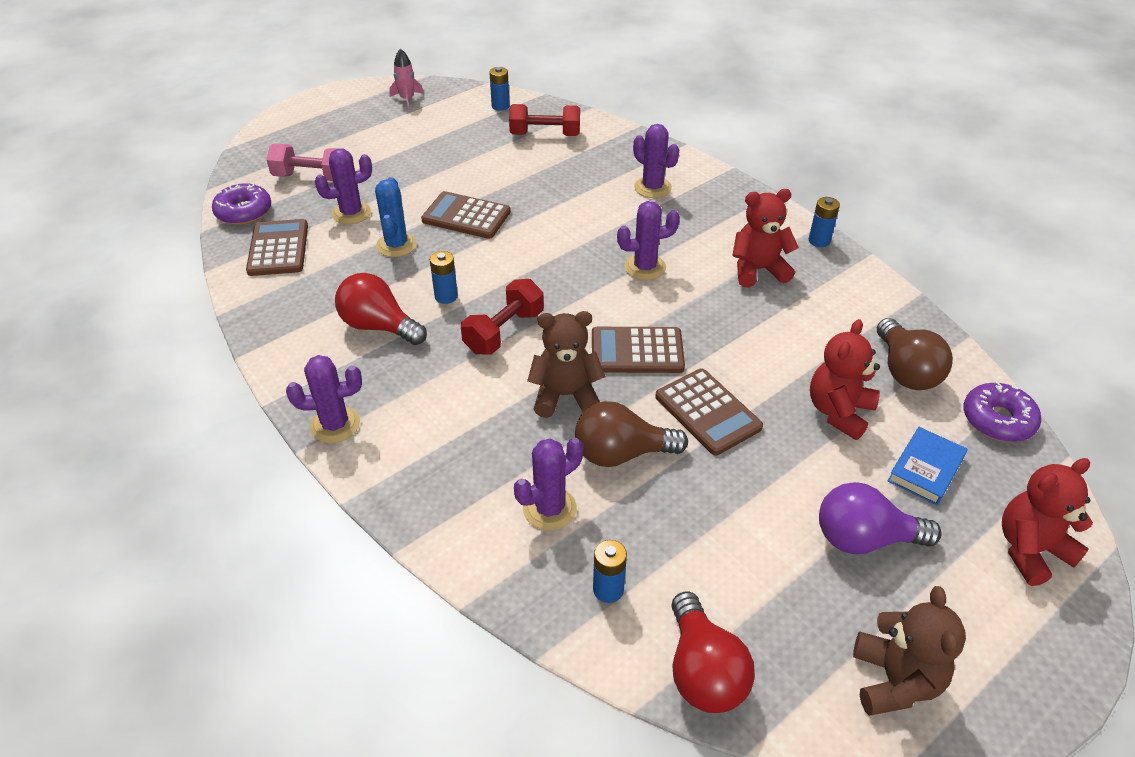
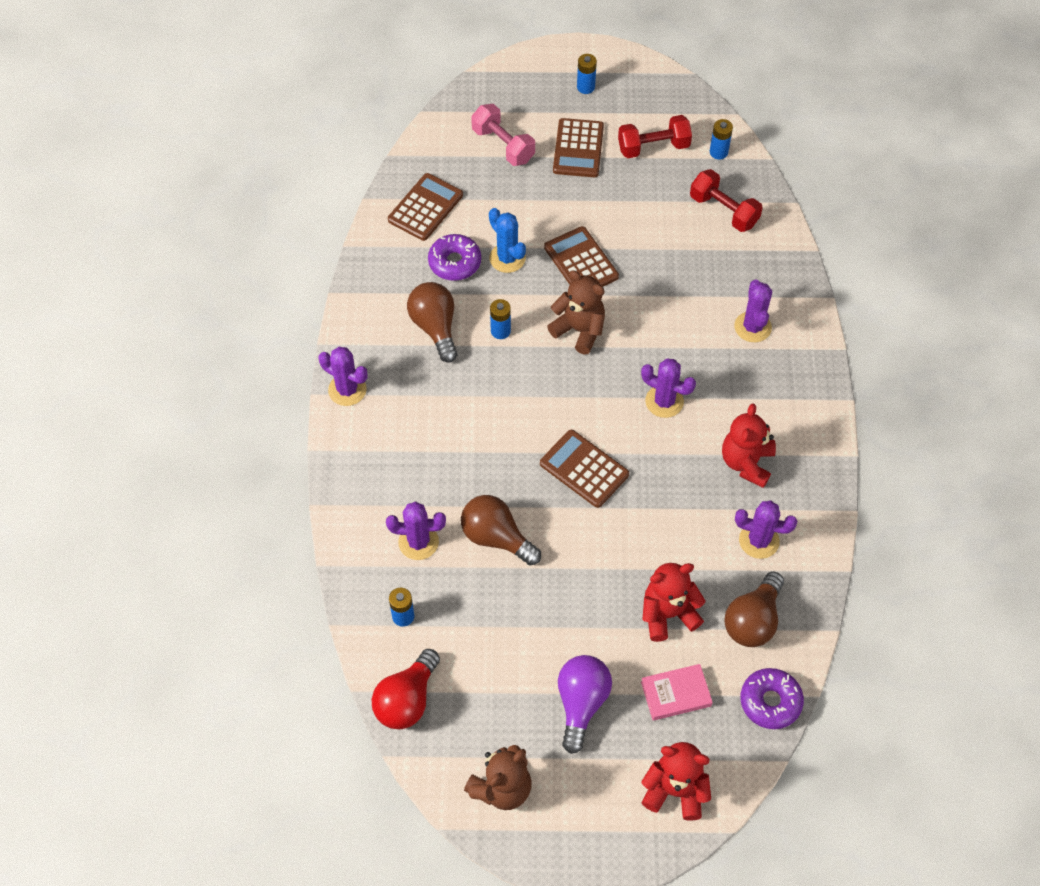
camera: 40 degrees right, 15 degrees up
(244, 212) = (429, 153): purple donut -> purple donut (454, 262)
(351, 213) = (502, 204): purple cactus -> purple cactus (759, 541)
(379, 326) = (435, 327): red light bulb -> brown light bulb
(396, 245) = (507, 258): blue cactus -> blue cactus turned 75 degrees counterclockwise
(407, 99) = (649, 95): pink rocket -> none
(504, 332) = (511, 389): red dumbbell -> red dumbbell (653, 147)
(565, 395) = (503, 470): brown teddy bear -> brown teddy bear (579, 330)
(707, 412) = (581, 549): brown calculator -> brown calculator (578, 148)
(758, 270) = (746, 463): red teddy bear -> red teddy bear turned 105 degrees counterclockwise
(819, 241) = (827, 470): blue battery -> blue battery (585, 87)
(864, 539) = (581, 703): purple light bulb -> purple light bulb turned 60 degrees clockwise
(925, 469) = (676, 694): blue book -> pink book

